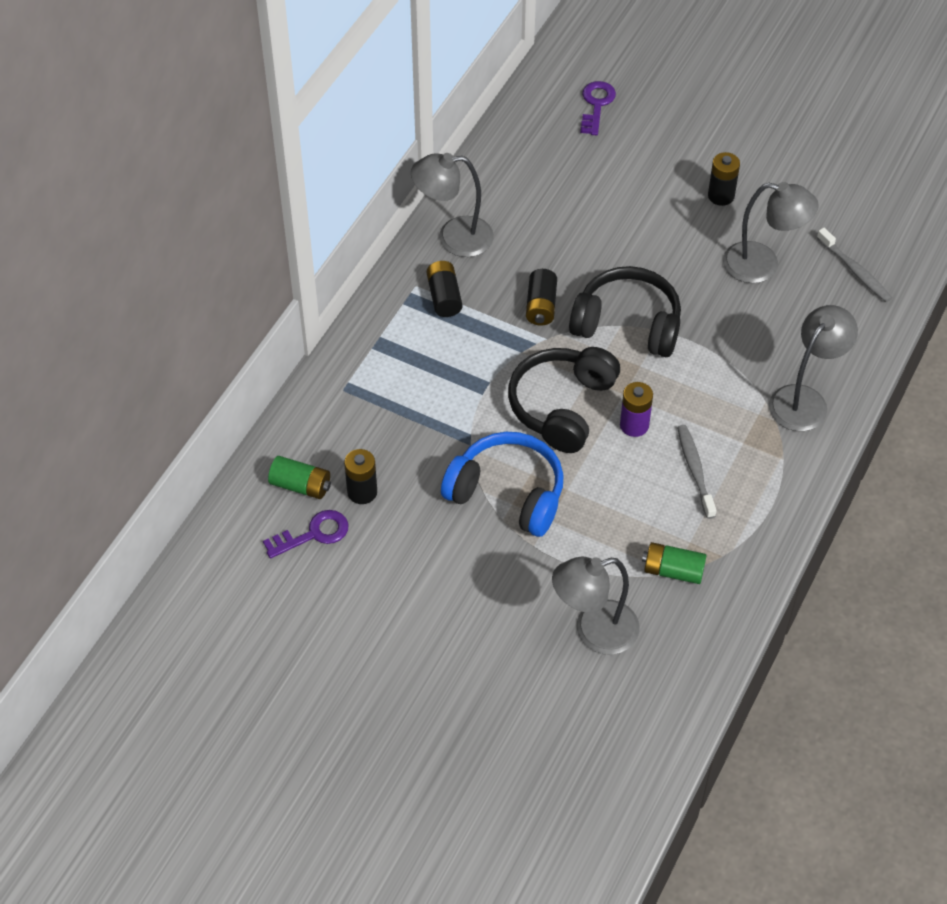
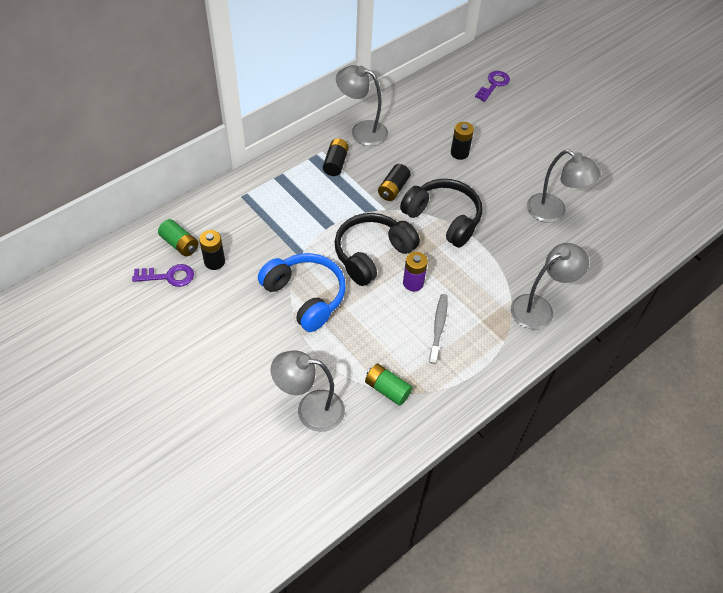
camera: 20 degrees right, 0 degrees up
(721, 196) = (547, 161): black battery -> black battery (459, 153)
(855, 271) = (616, 237): grey toothbrush -> none

